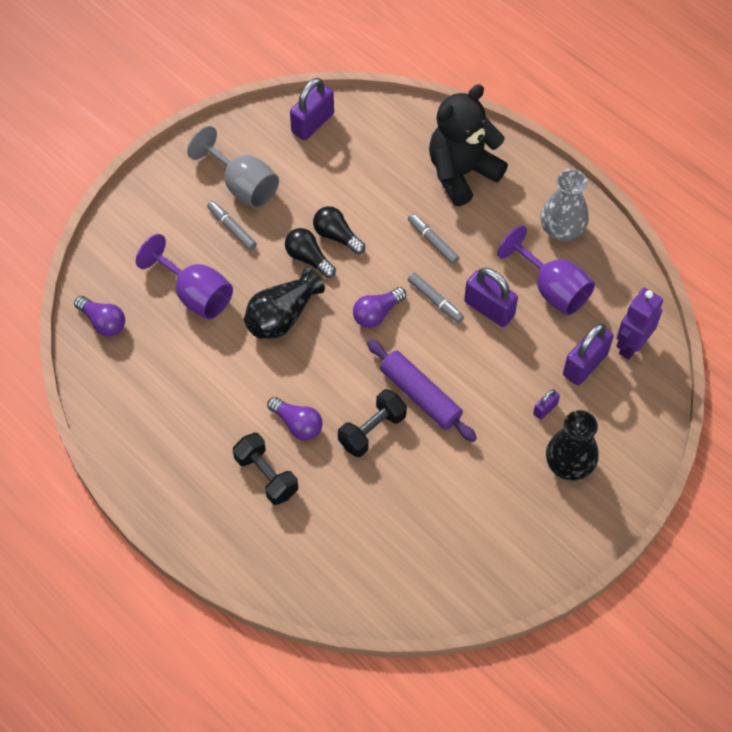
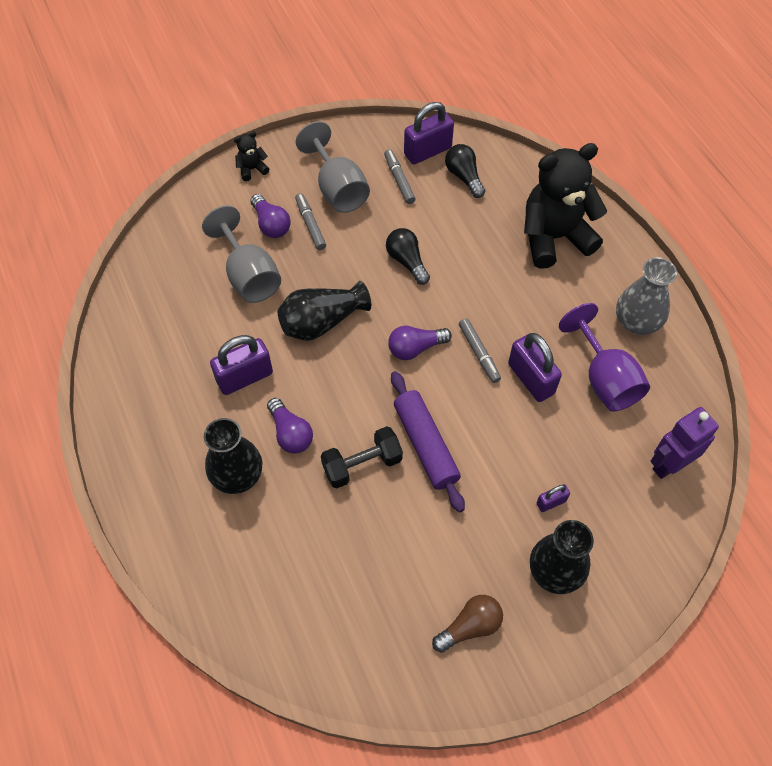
camera: 20 degrees right, 0 degrees up
(103, 322) = (153, 275): purple light bulb -> purple light bulb (271, 224)
(151, 190) = (252, 169): none -> black teddy bear
(195, 294) = (249, 276): purple goblet -> grey goblet
(266, 476) = (237, 475): black dumbbell -> black vase
(308, 258) = (370, 274): black light bulb -> black light bulb (464, 177)
(432, 242) = (499, 295): grey marker -> grey marker (399, 180)
(516, 531) = (470, 626): none -> brown light bulb
(585, 364) = (611, 469): purple padlock -> purple padlock (245, 377)

